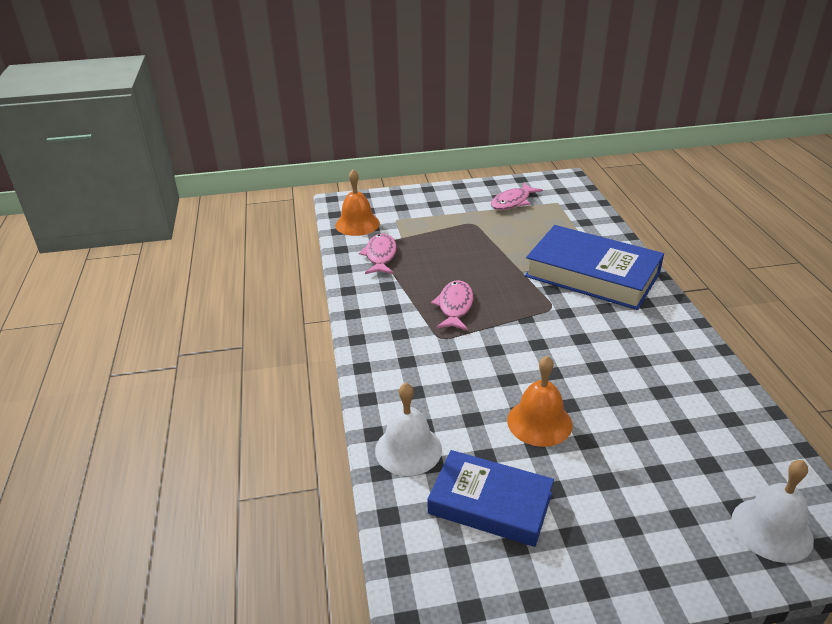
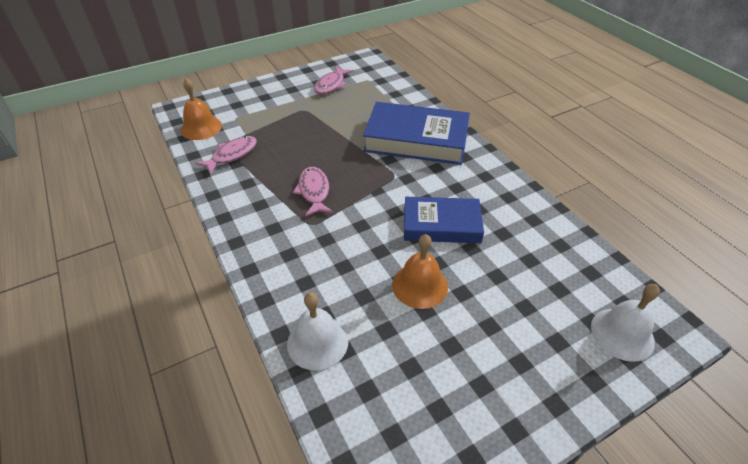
camera: 20 degrees left, 10 degrees up
(380, 256) = (232, 155): pink fish -> pink fish turned 60 degrees clockwise
(490, 503) = (405, 375): blue book -> blue book (441, 225)

